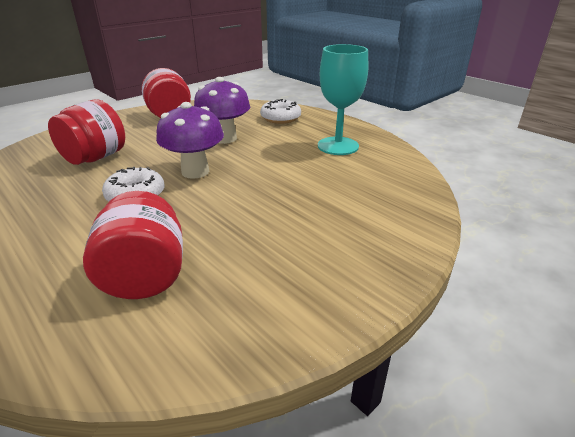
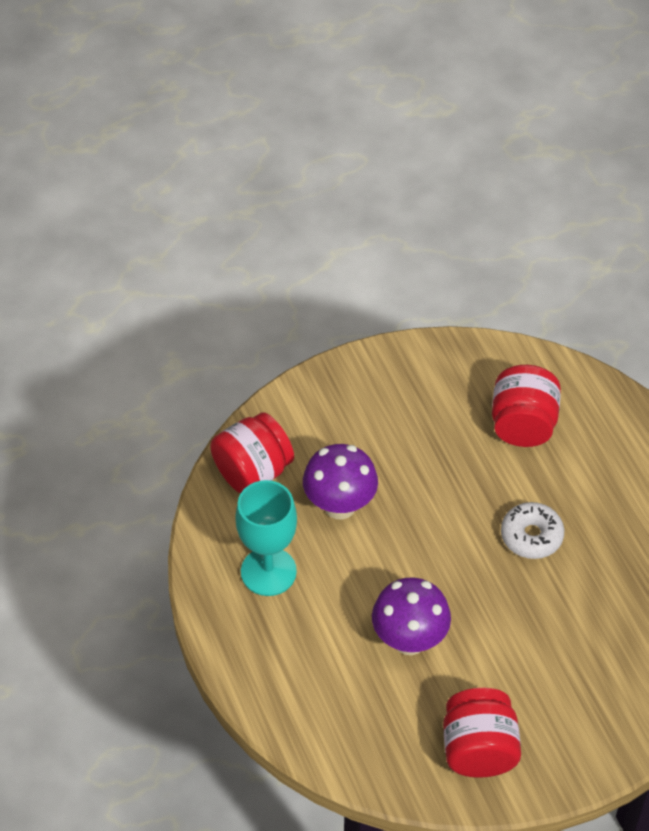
camera: 160 degrees left, 20 degrees up
(95, 158) = (584, 637): red jar -> red jar (253, 471)
(195, 171) = (463, 564): purple mushroom -> purple mushroom (340, 505)
(280, 118) = (306, 684): white donut -> none

